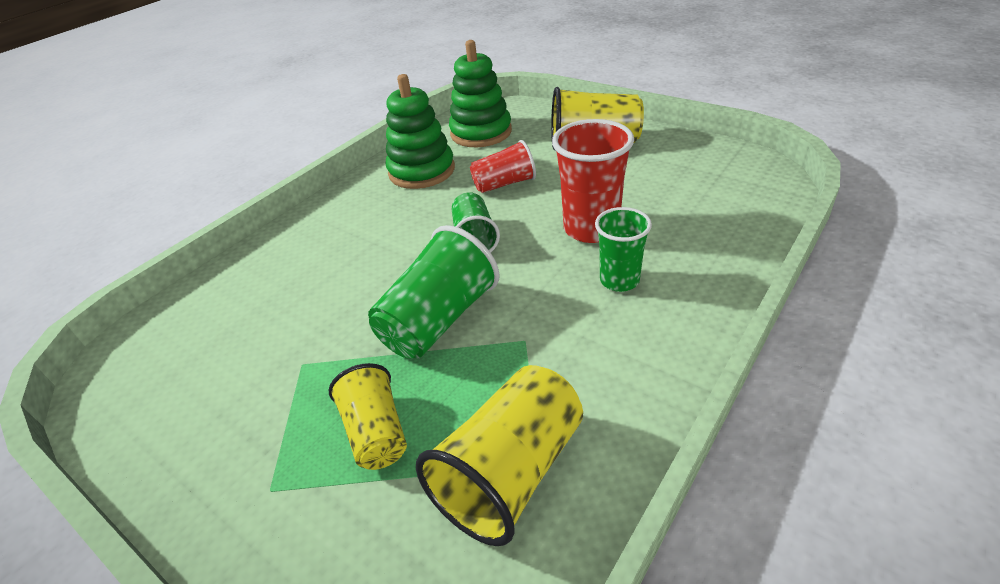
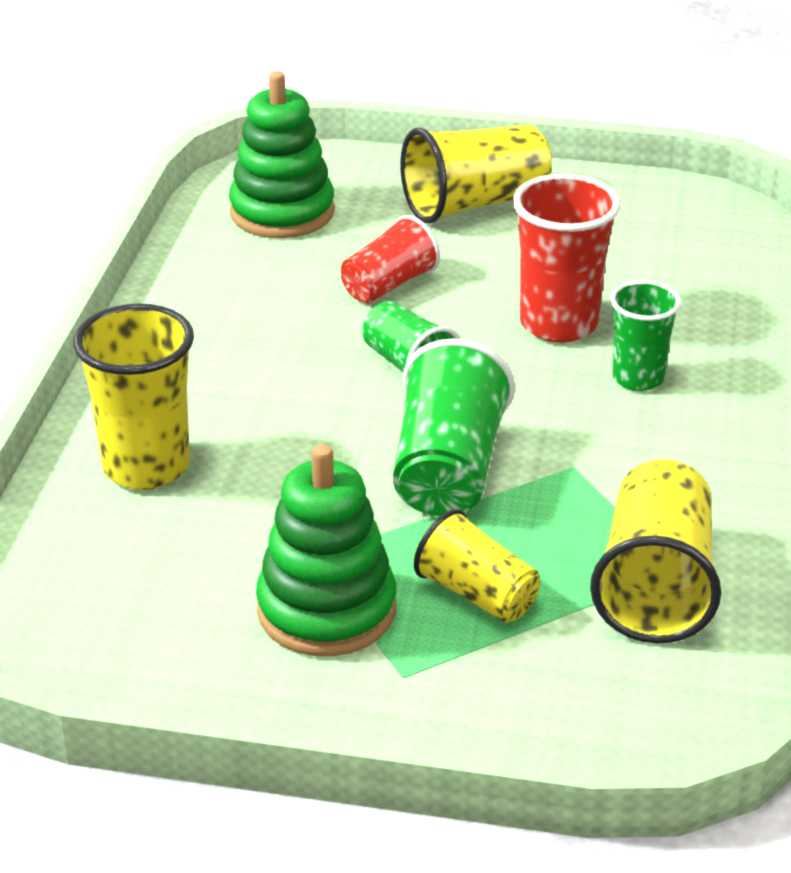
camera: 30 degrees left, 5 degrees down
(275, 271) = (146, 467): none -> yellow cup
(421, 171) = (238, 287): green stacking toy -> green stacking toy (326, 610)

